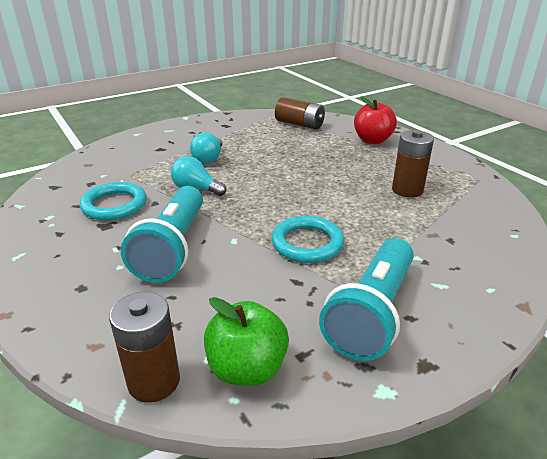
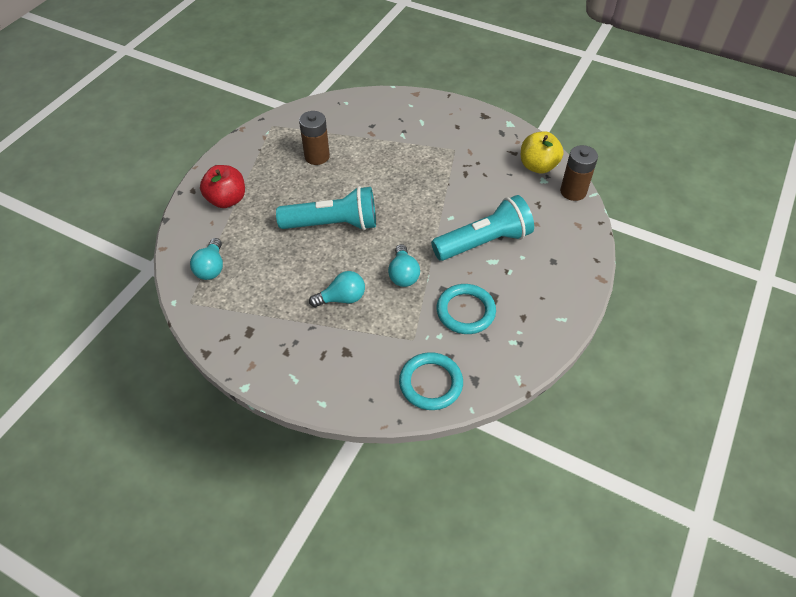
camera: 120 degrees left, 20 degrees up
(247, 368) = (538, 166): green apple -> yellow apple
(299, 124) = (211, 268): brown battery -> turquoise light bulb
(307, 243) = (425, 182): turquoise ring -> turquoise ring (431, 383)
(371, 313) = (466, 139): turquoise flashlight -> turquoise flashlight (333, 224)

